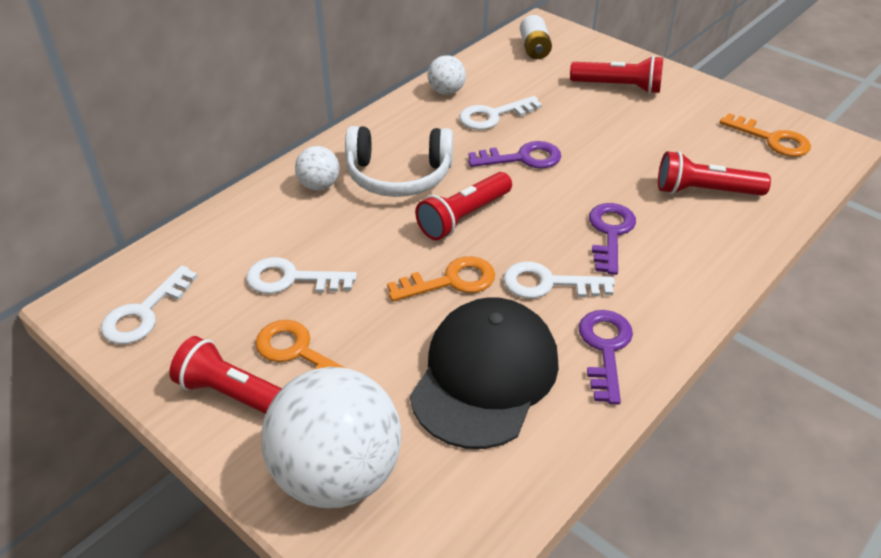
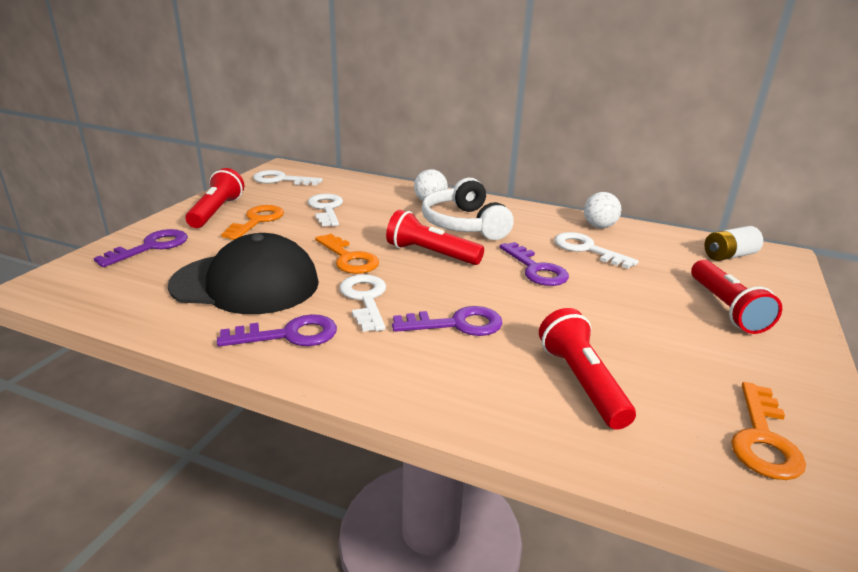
camera: 70 degrees right, 15 degrees down
(337, 474) = (151, 247): white ball -> purple key

